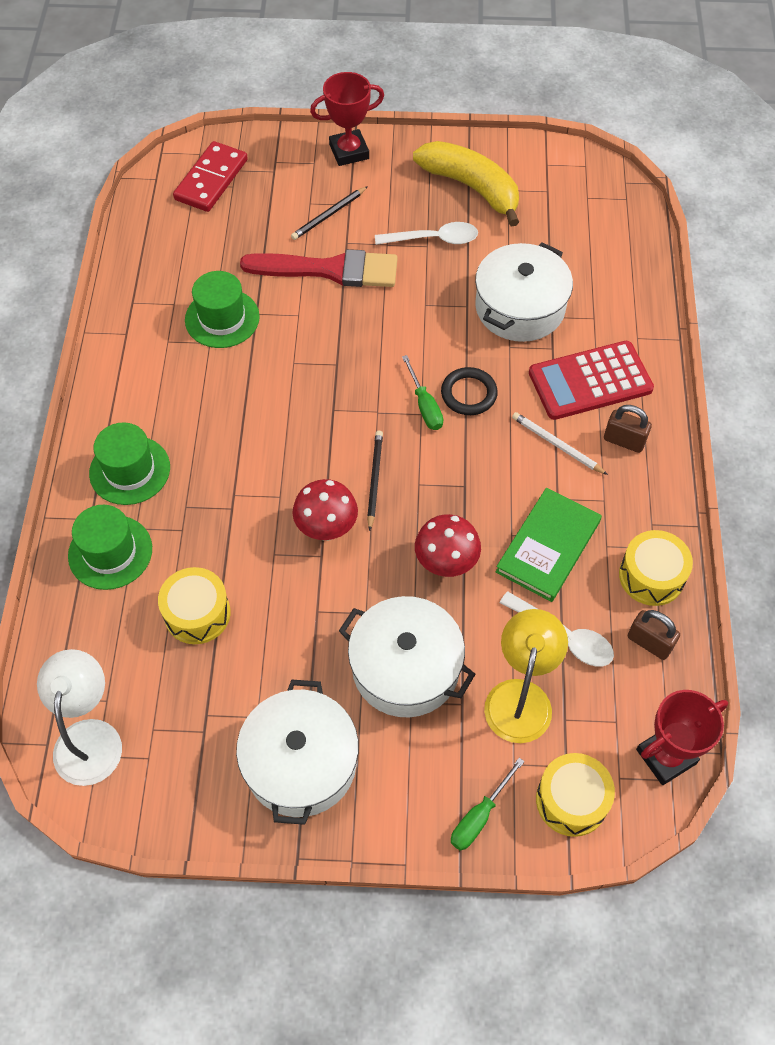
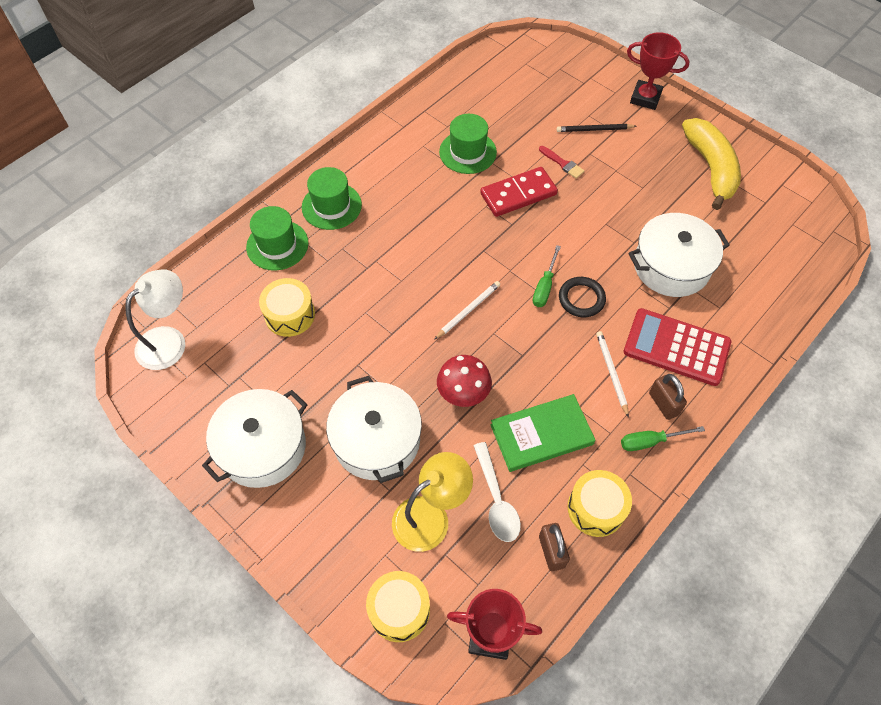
camera: 40 degrees right, 0 degrees up
(211, 180) = (539, 66): red domino -> red domino (518, 194)
(326, 529) = (410, 320): red mushroom -> none
(329, 270) = (562, 163): red brush -> red brush, size x0.43
(374, 479) = (468, 310): black pencil -> white pencil
(433, 239) = (651, 186): white spoon -> none
(479, 816) = (332, 569): green screwdriver -> green screwdriver (650, 441)

